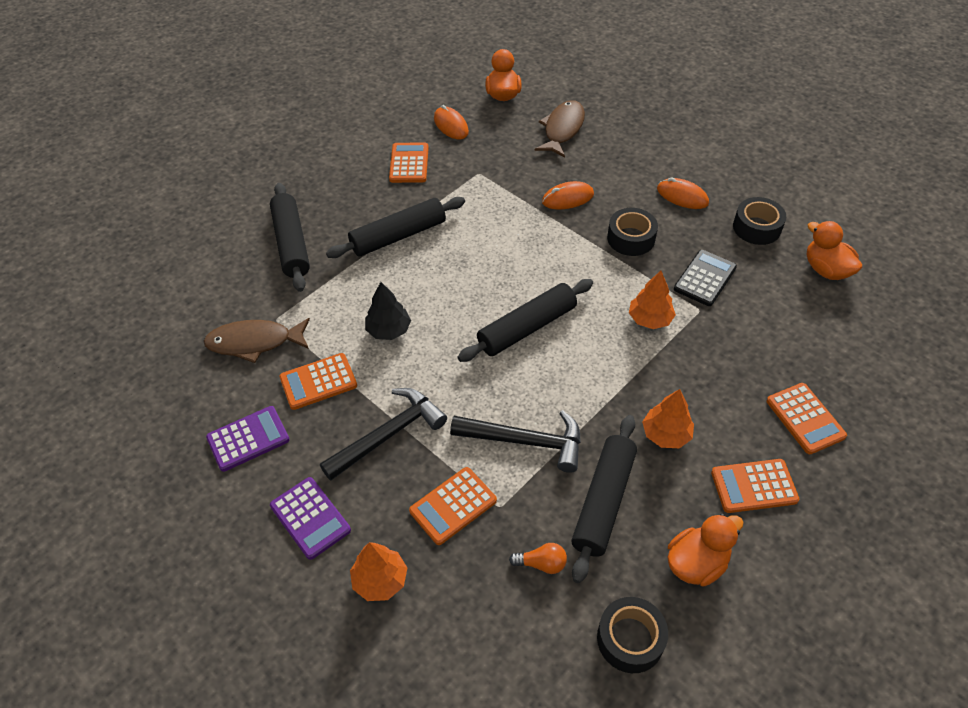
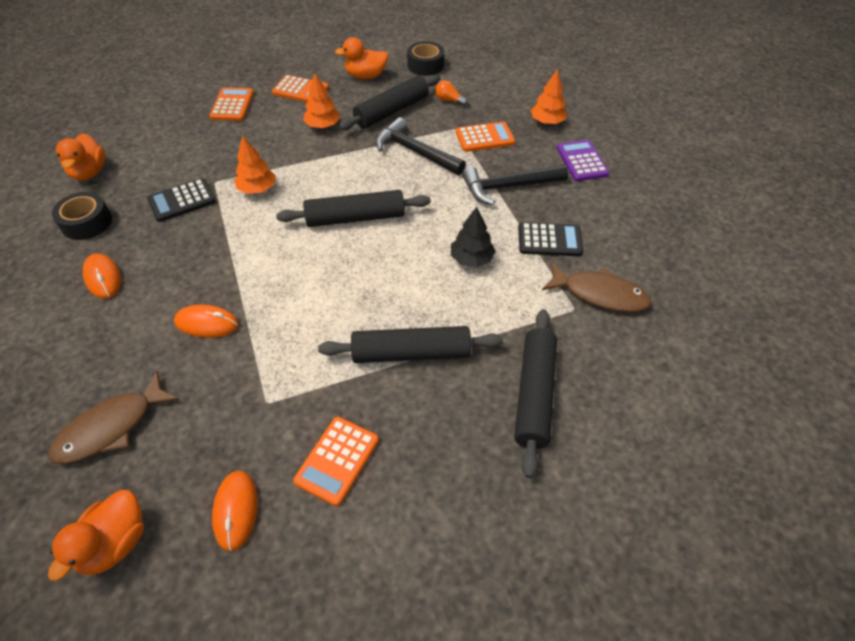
camera: 155 degrees left, 0 degrees up
(248, 439) = (618, 220): purple calculator -> none
(318, 382) = (549, 240): orange calculator -> black calculator
(631, 238) = (197, 256): black tape -> none

